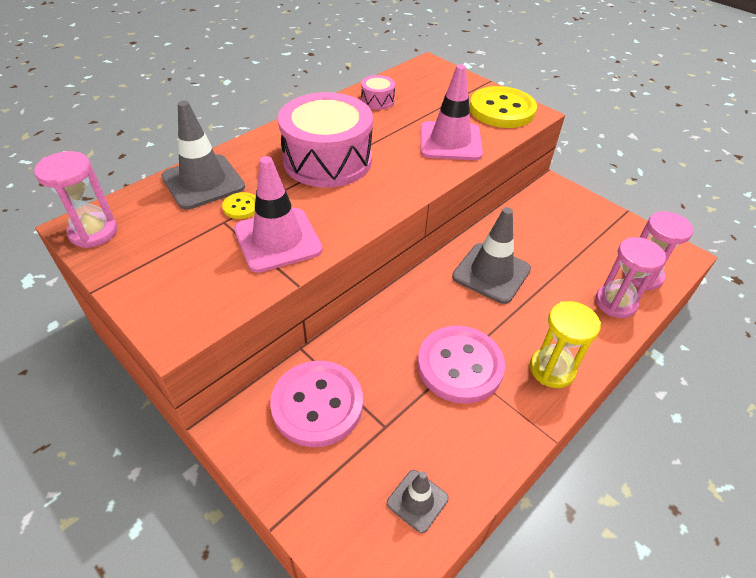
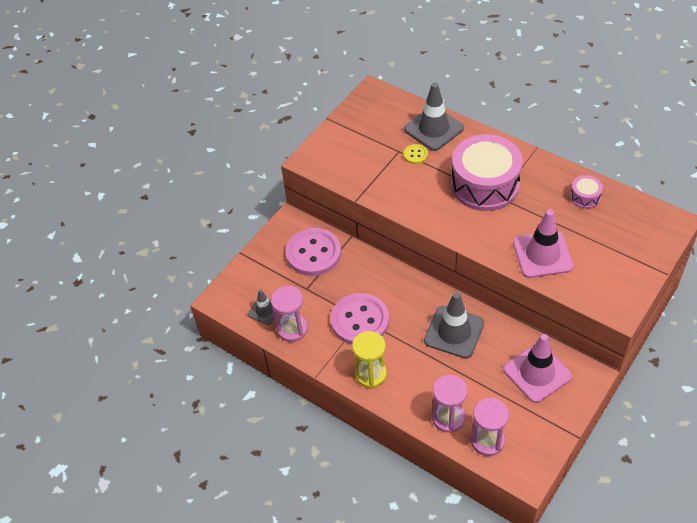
camera: 85 degrees right, 5 degrees up
(93, 232) = (370, 99): pink hourglass -> pink hourglass (292, 329)
(278, 240) = (390, 181): pink traffic cone -> pink traffic cone (537, 373)
(502, 110) = (613, 286): yellow button -> none

